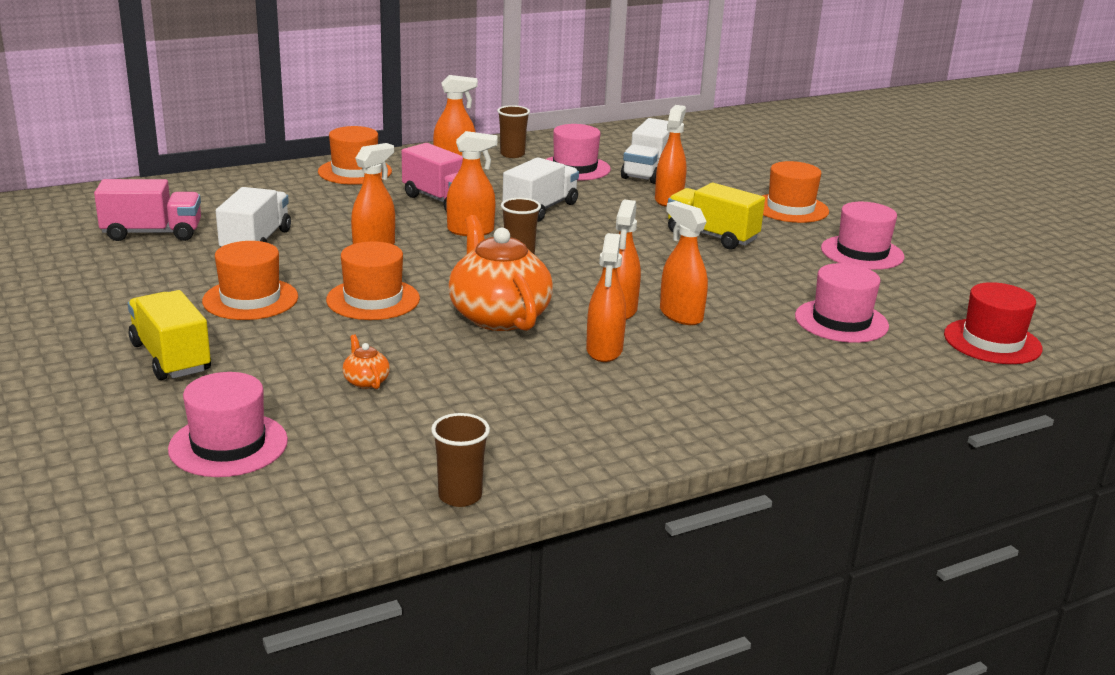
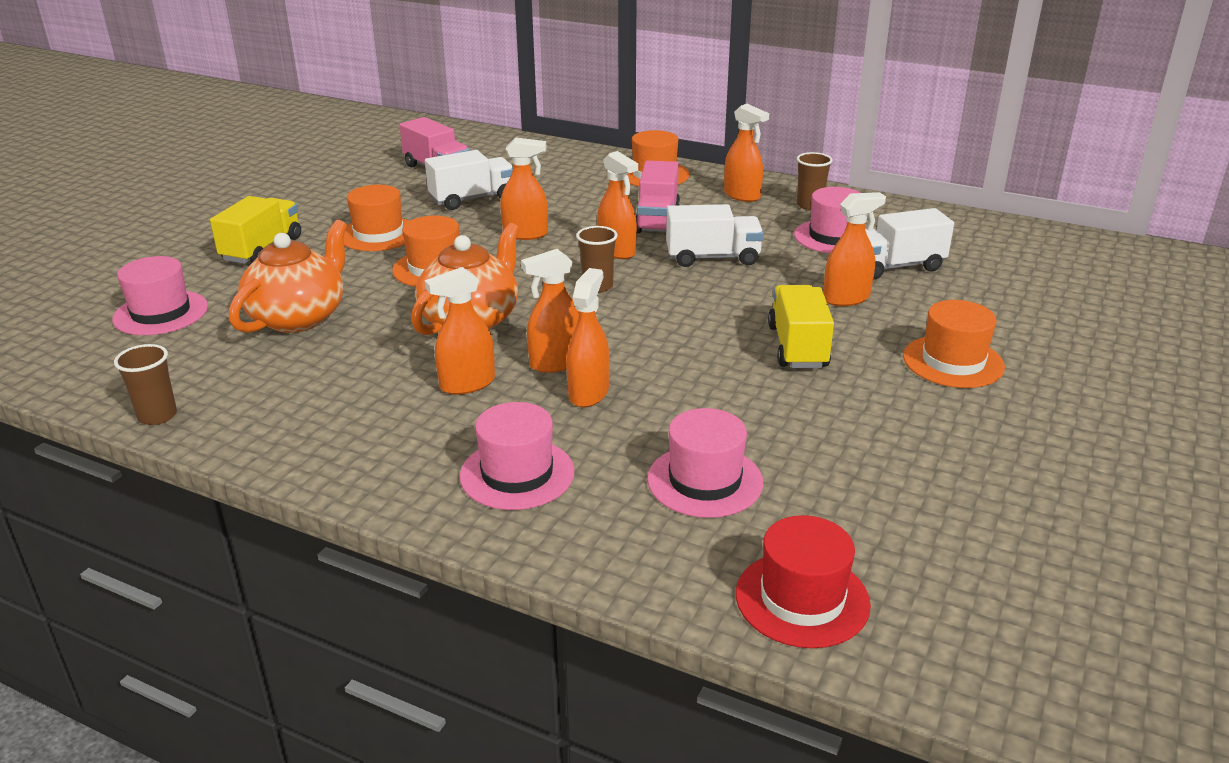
camera: 55 degrees right, 5 degrees up
(366, 381) = (299, 317): orange teapot -> orange teapot, size x2.46
(862, 253) = (910, 439): pink hat -> pink hat (517, 474)

